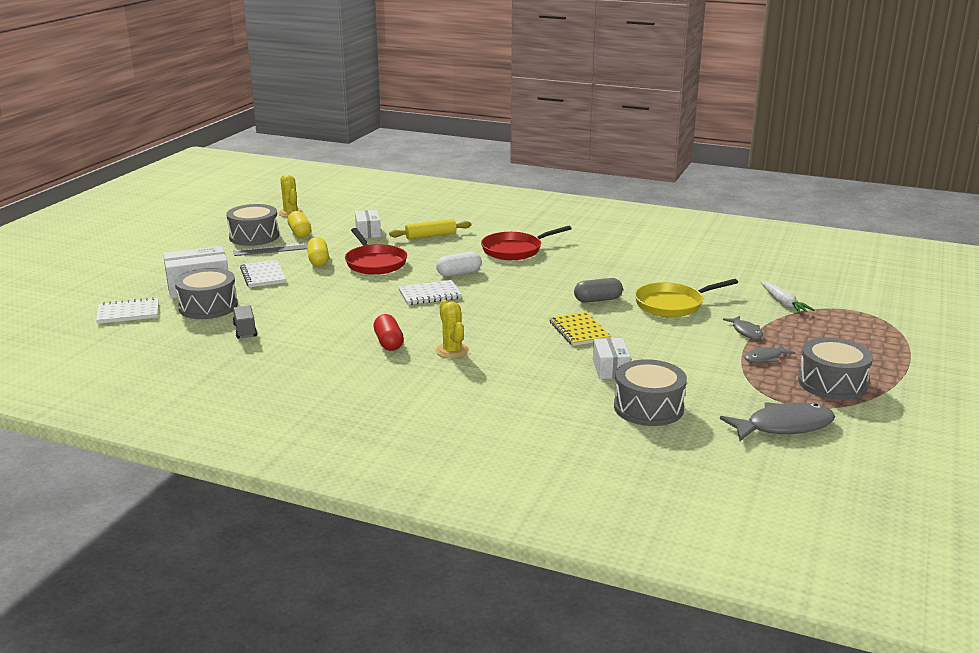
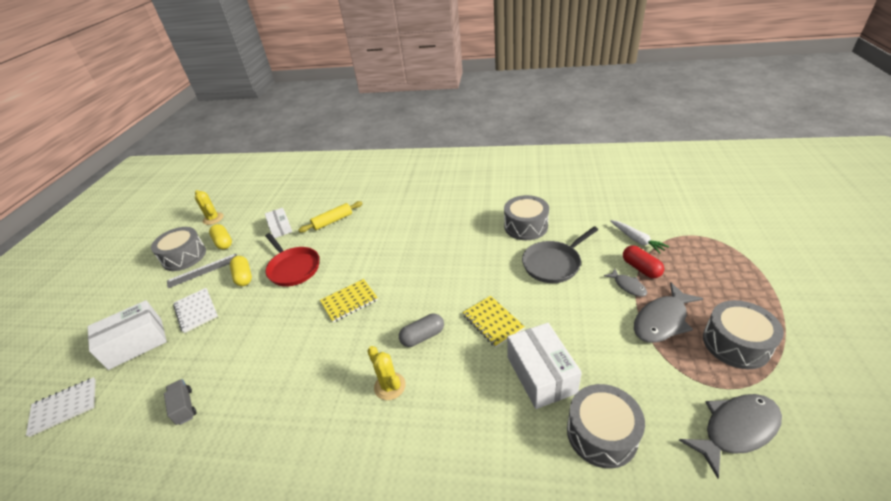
camera: 10 degrees left, 15 degrees up
(208, 307) = (146, 374): grey drum -> grey drum (526, 226)
(389, 342) = (327, 388): red capsule -> red capsule (641, 268)
(429, 294) = (349, 301): white notebook -> yellow notebook
(459, 273) = (367, 265): white capsule -> none
(515, 250) = (404, 223): red pan -> none
(598, 300) = (492, 273): grey capsule -> grey capsule (423, 336)
(610, 368) = (541, 374): white box -> white box, size x1.62
(672, 304) = (553, 263): yellow pan -> grey pan
(765, 358) = (662, 320): grey fish -> grey fish, size x1.85

